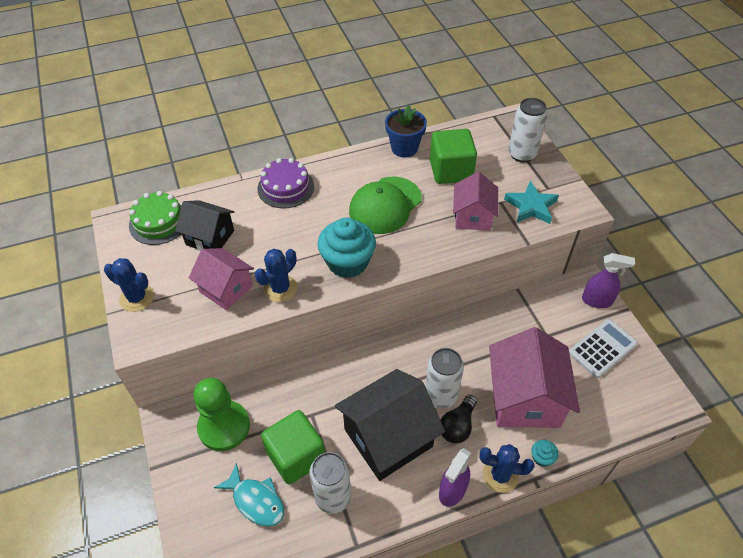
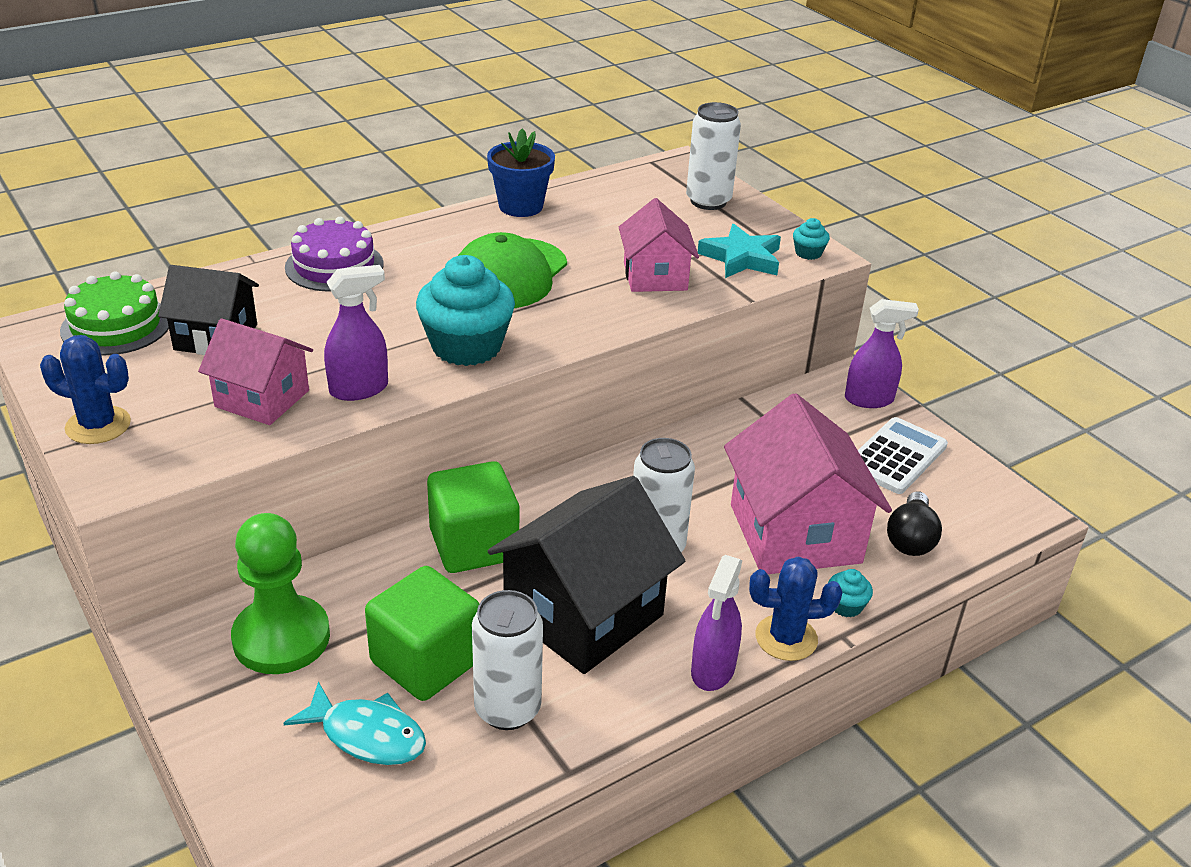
camera: 15 degrees left, 15 degrees down
(280, 288) = (359, 389): blue cactus -> purple spray bottle
(450, 171) = (603, 227): green cube -> green cube (474, 545)
(457, 426) = (696, 582): black light bulb -> black light bulb (910, 539)
(575, 206) = (808, 253): none -> turquoise cupcake

